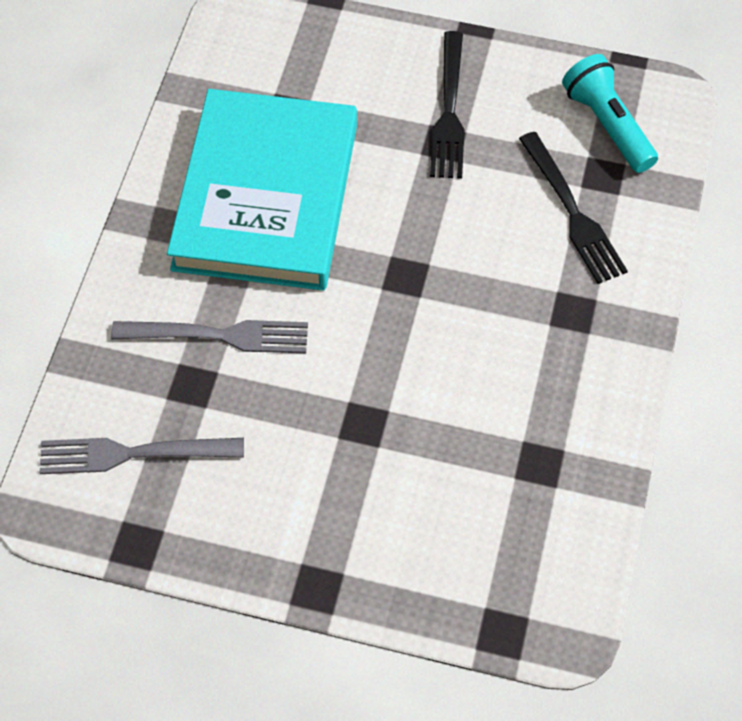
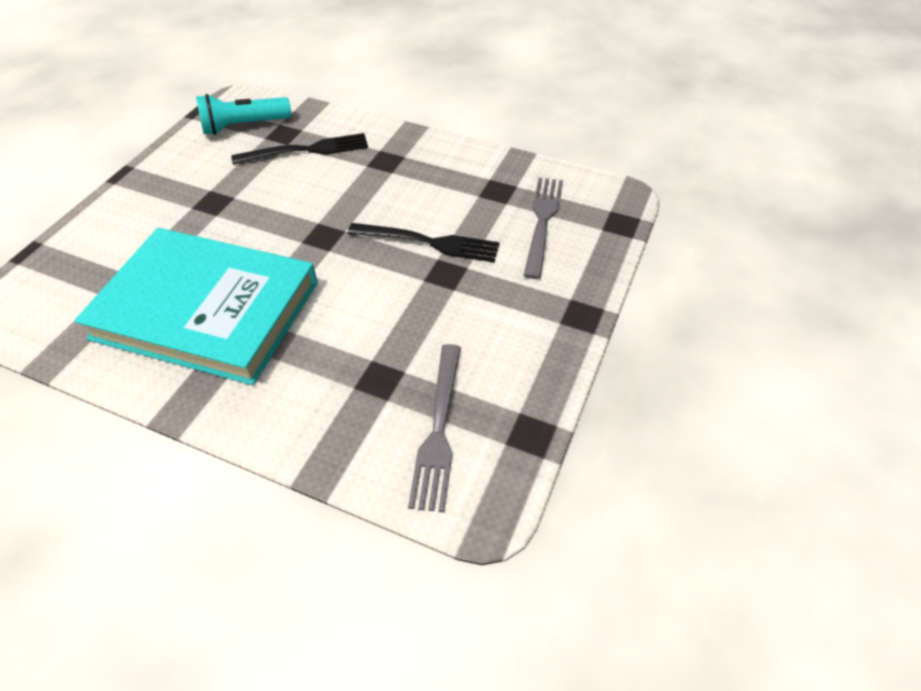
camera: 80 degrees left, 10 degrees down
(219, 335) = (335, 355): grey fork -> grey fork (542, 221)
(449, 112) = (186, 195): black fork -> black fork (429, 242)

